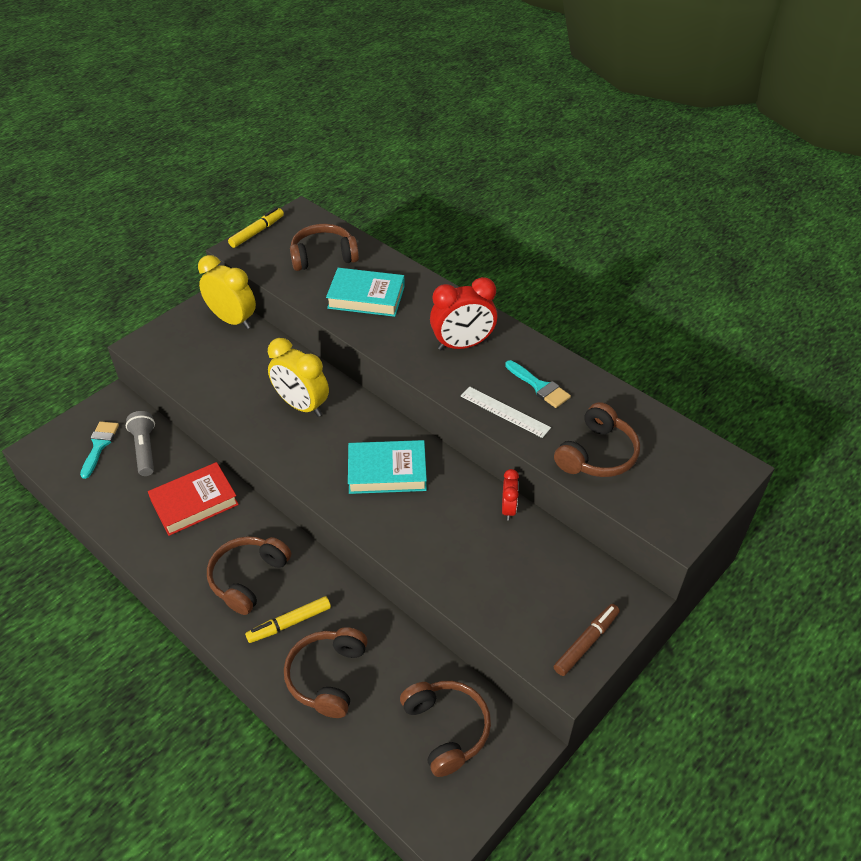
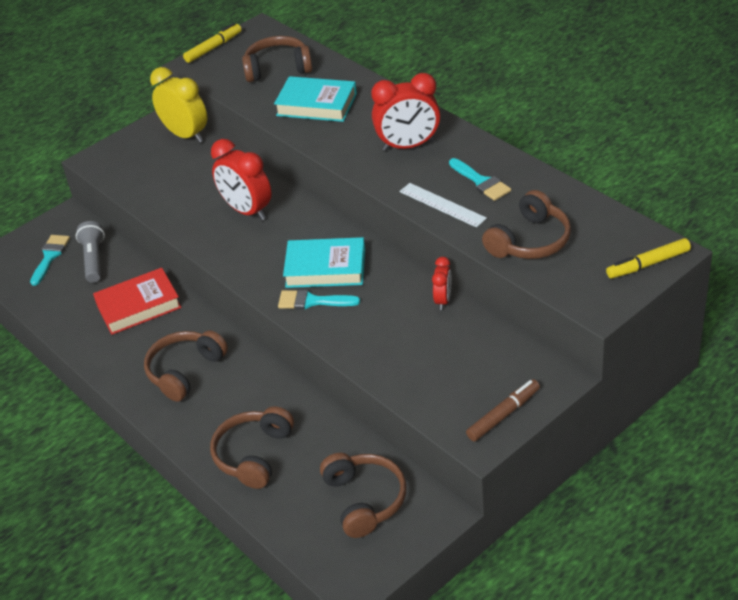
camera: 10 degrees right, 5 degrees down
(289, 623) = (221, 410): yellow marker -> yellow marker (648, 264)
(301, 405) = (247, 211): yellow clock -> red clock
(378, 509) = (312, 301): none -> turquoise brush

